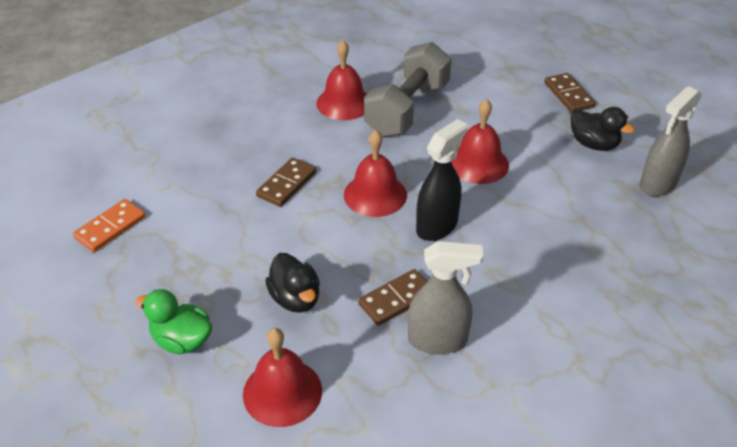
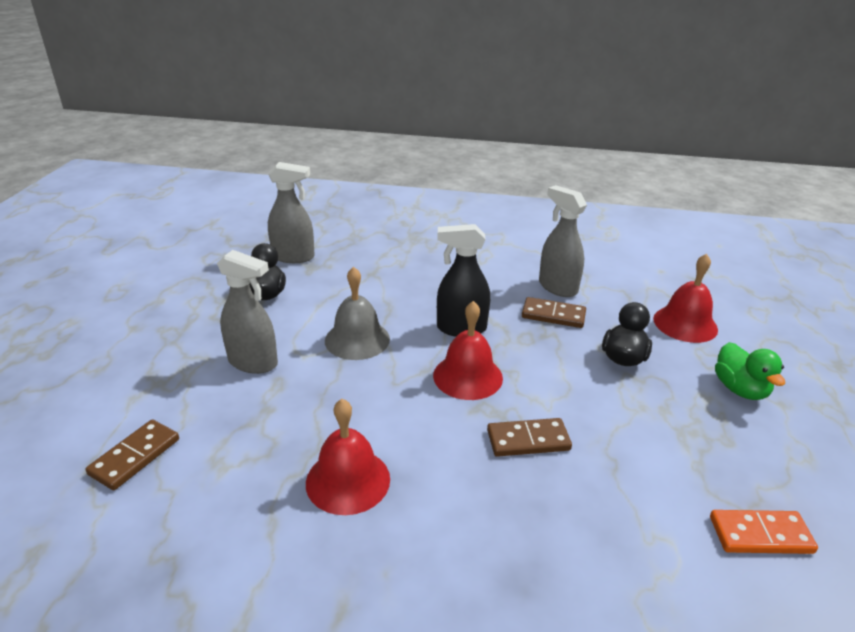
camera: 130 degrees left, 10 degrees down
(407, 109) = (312, 421): grey dumbbell -> none
(478, 163) = (357, 339): red bell -> grey bell
(496, 107) = (253, 362): none -> grey spray bottle
(568, 95) = (191, 329): brown domino -> brown domino (135, 456)

